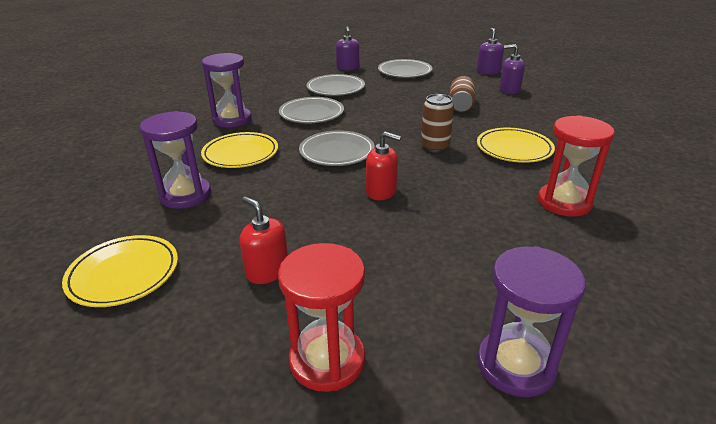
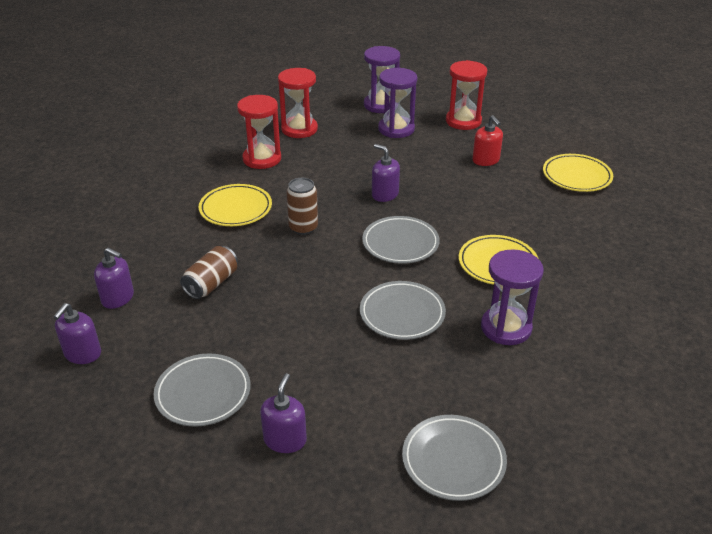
camera: 160 degrees left, 5 degrees up
(185, 195) = (547, 226): purple hourglass -> purple hourglass (396, 129)
(335, 88) = (342, 369): grey plate -> grey plate (453, 460)
(381, 191) = (385, 194): red soap dispenser -> purple soap dispenser
(582, 261) = (299, 129): none -> red hourglass

